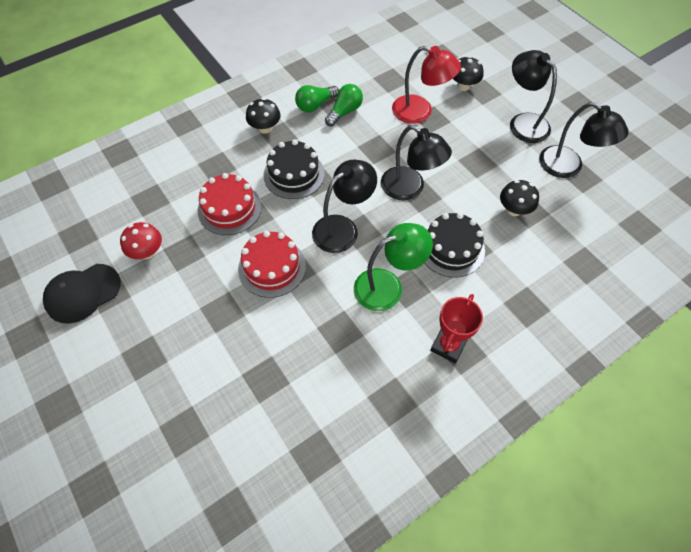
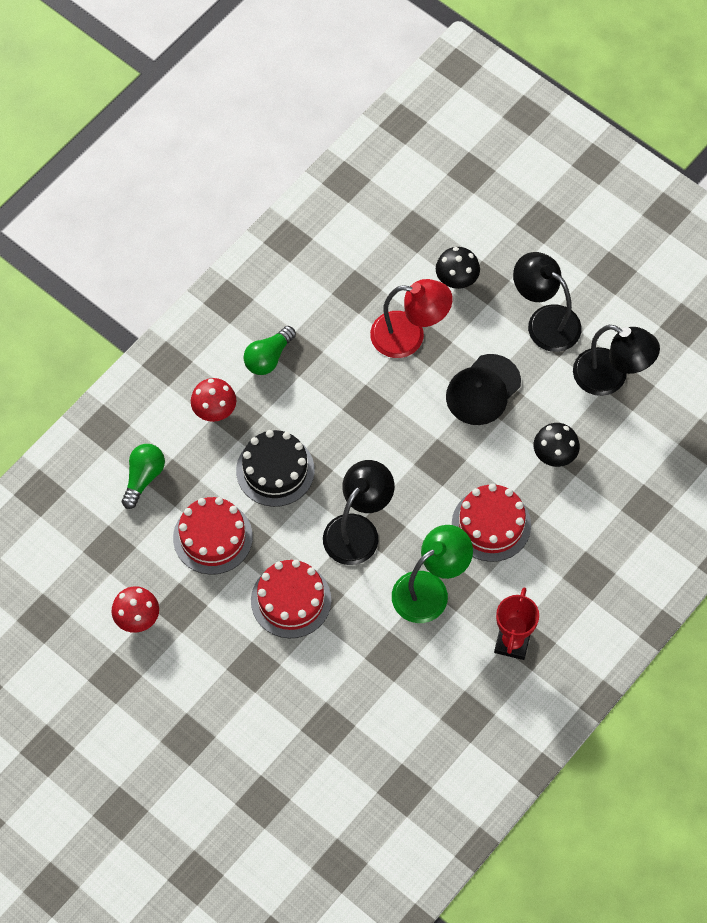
camera: 15 degrees left, 5 degrees up
(83, 293) = (85, 686): black cap -> black cap (483, 390)
(265, 128) = (214, 410): black mushroom -> red mushroom
(344, 111) = (310, 359): green light bulb -> green light bulb (143, 478)
(410, 188) = (424, 456): black lamp -> none
(451, 248) = (491, 524): black cake -> red cake

